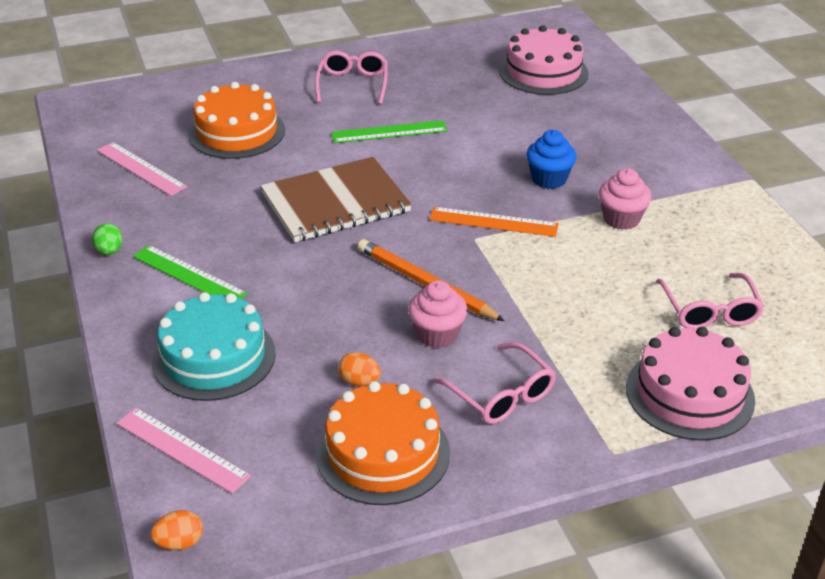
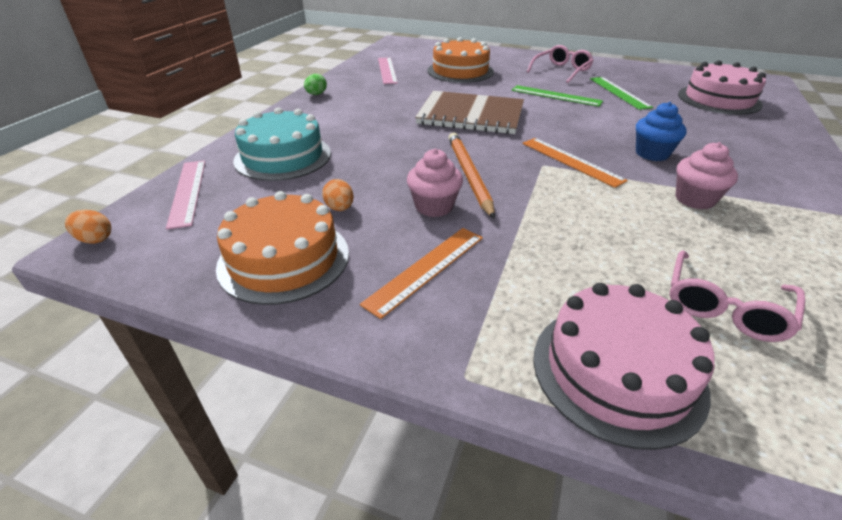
camera: 40 degrees right, 0 degrees up
(189, 275) = (335, 117): green ruler -> green ruler (619, 92)
(501, 395) = (426, 269): pink glasses -> orange ruler

